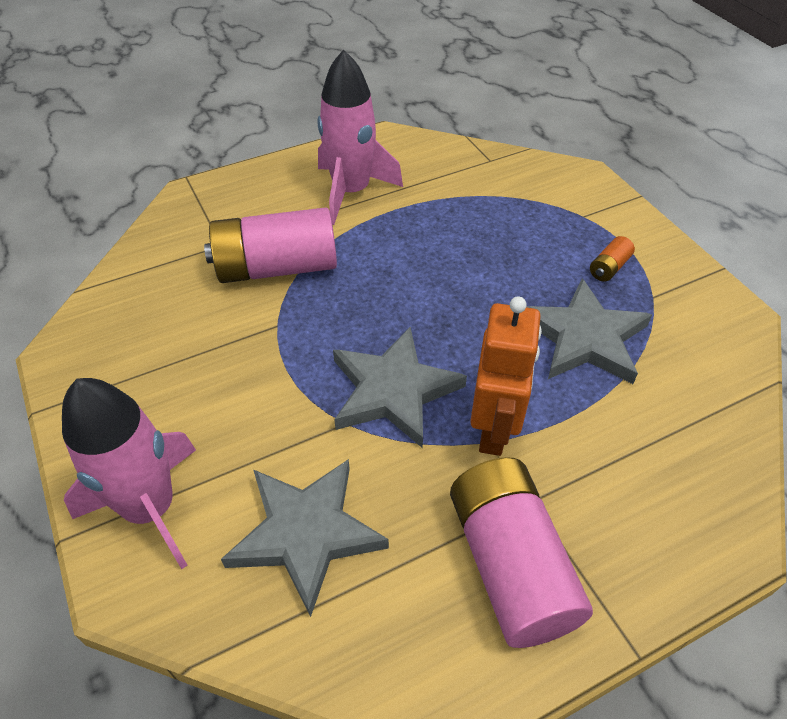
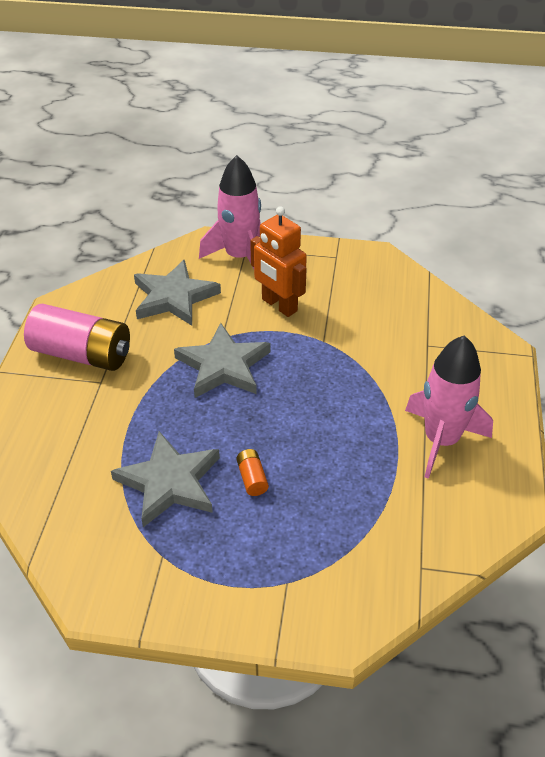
camera: 125 degrees right, 5 degrees down
(276, 267) = (379, 361): pink battery -> none
(494, 429) = (154, 393): orange robot -> orange robot (279, 305)
(609, 268) = (214, 550): orange battery -> orange battery (252, 478)

